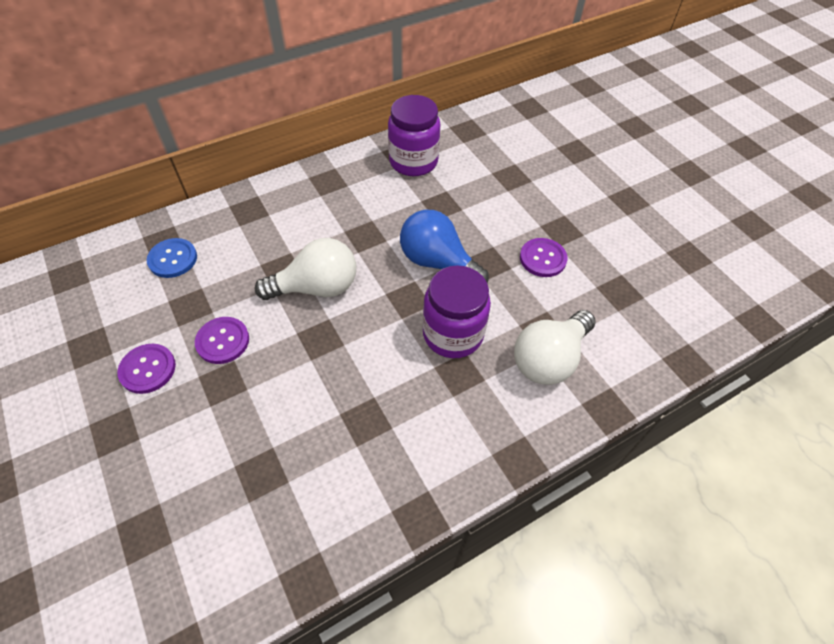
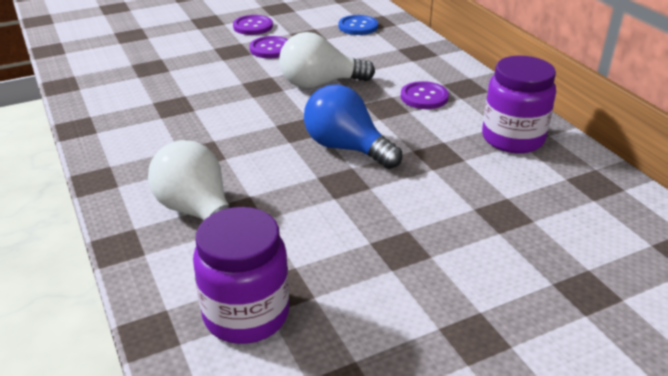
camera: 95 degrees right, 20 degrees down
(316, 287) = (320, 84): white light bulb -> white light bulb turned 90 degrees clockwise
(437, 262) = (346, 148): blue light bulb -> blue light bulb turned 90 degrees counterclockwise
(453, 334) = (248, 152): purple jar -> purple jar (246, 314)
(542, 258) = (348, 225): purple button -> purple button (424, 97)

